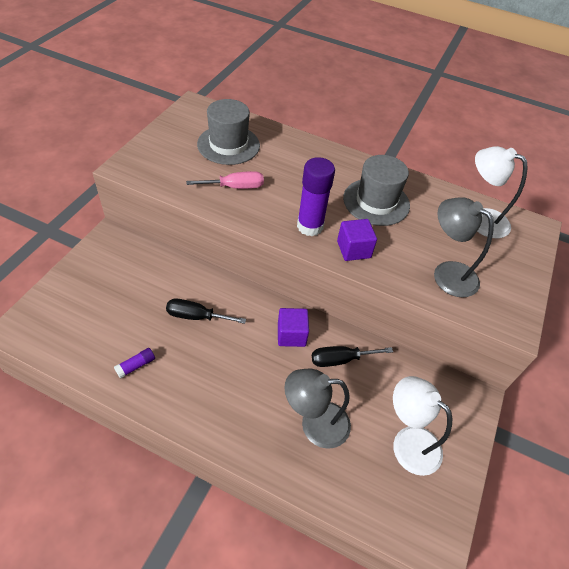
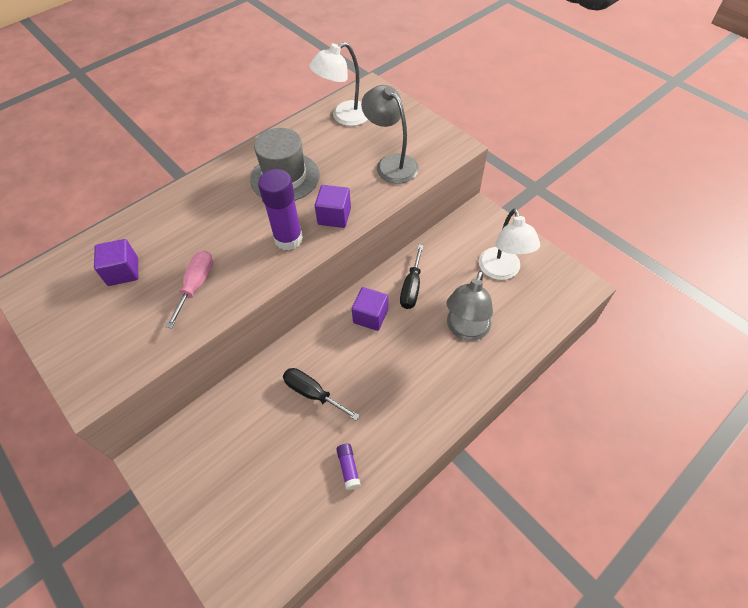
camera: 60 degrees left, 5 degrees up
(196, 316) = (312, 393): black screwdriver -> black screwdriver turned 90 degrees clockwise
(228, 145) = (123, 272): grey hat -> purple cube
(408, 442) = (501, 271): white lamp -> white lamp turned 75 degrees counterclockwise
(447, 273) = (391, 164): grey lamp -> grey lamp turned 75 degrees clockwise

